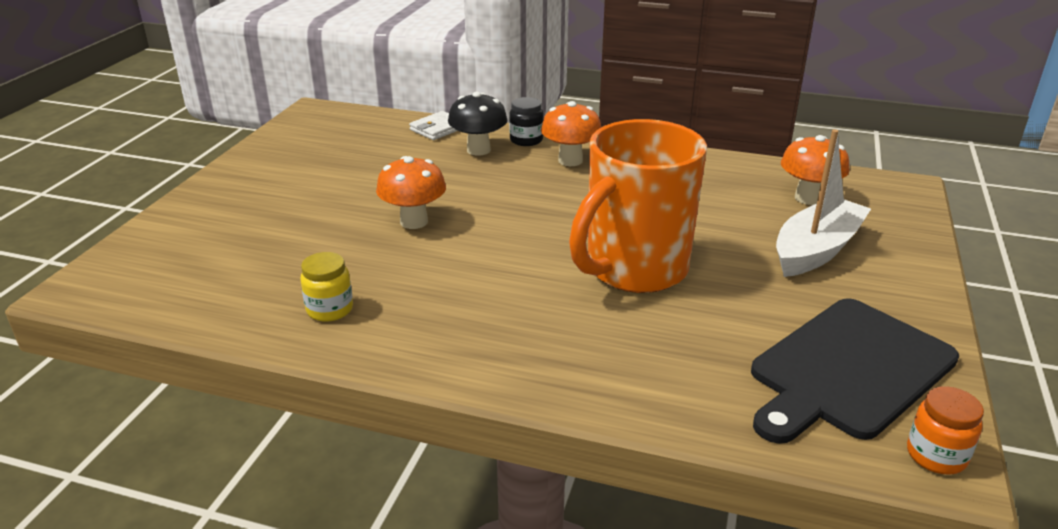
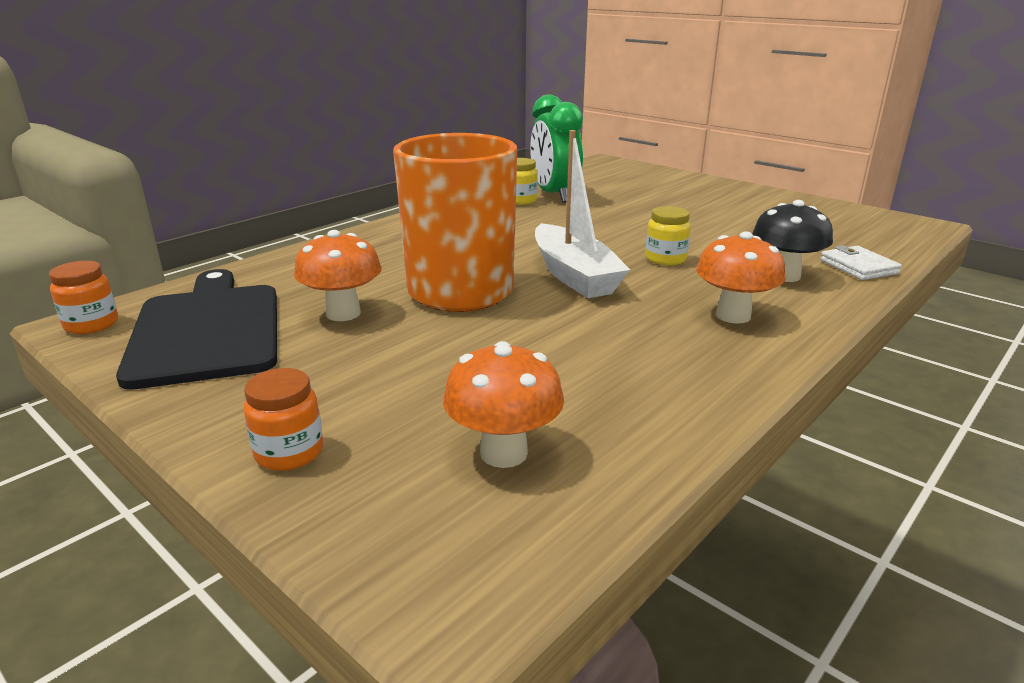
camera: 115 degrees right, 5 degrees down
(292, 291) = (554, 195): none -> green clock
(414, 222) = (627, 232): orange mushroom -> orange mushroom (343, 313)
(478, 194) = (665, 259): none -> yellow jar
(526, 140) = (810, 304): black jar -> none
(816, 250) = (377, 396): white boat -> white boat (574, 275)
(898, 256) = (289, 453): none -> orange jar

